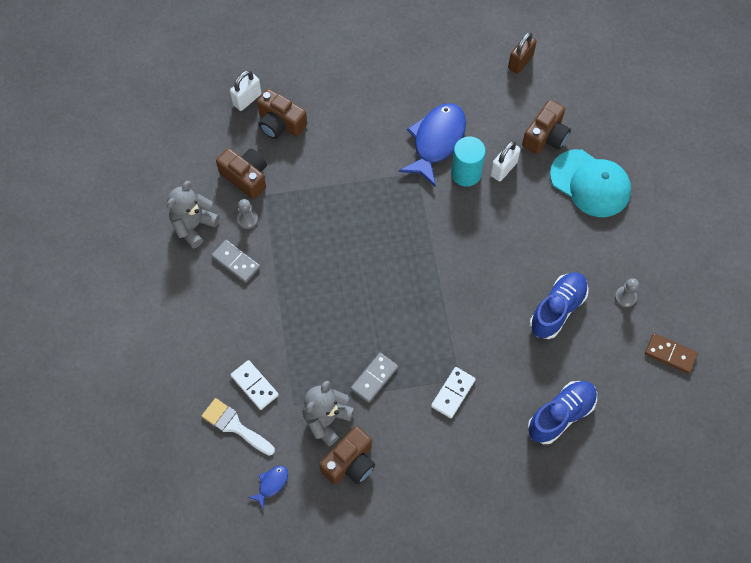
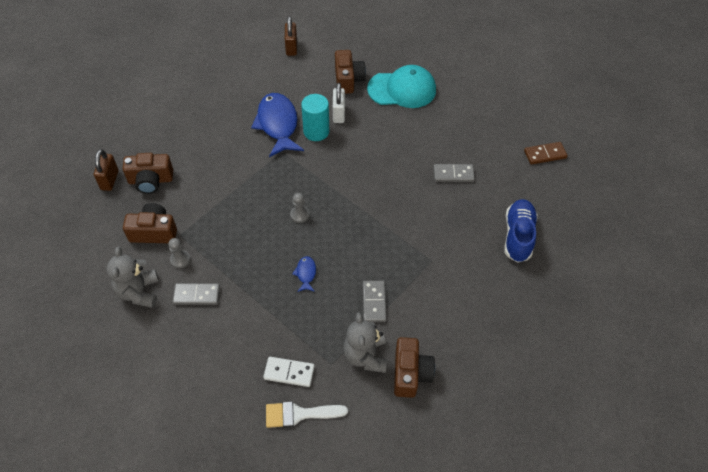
camera: 40 degrees left, 10 degrees down
(247, 99) = (110, 180): white padlock -> brown padlock
(271, 484) = (366, 435): blue fish -> blue fish (306, 274)
(453, 393) = (437, 273): white domino -> none
(557, 309) = (453, 174): blue shoe -> grey domino
(625, 297) = (486, 140): grey pawn -> grey pawn (299, 215)

